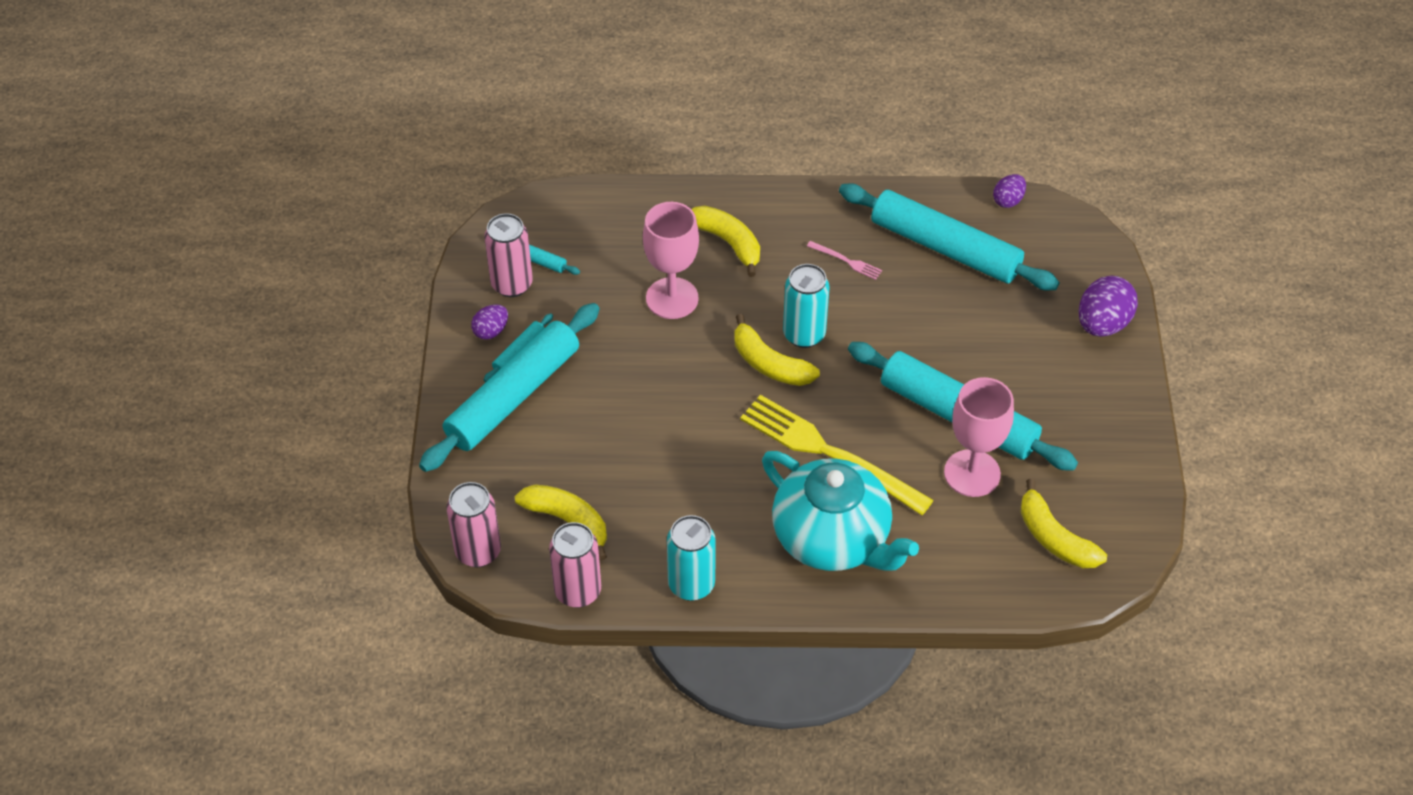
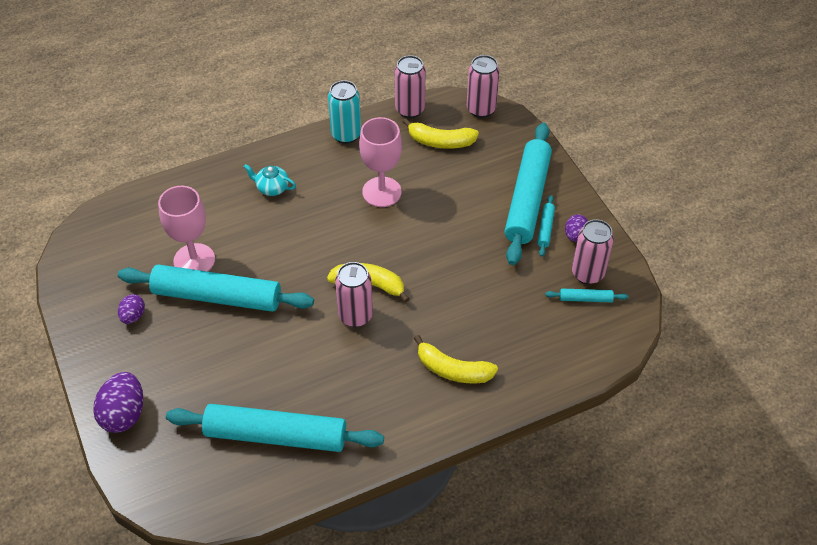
camera: 155 degrees right, 0 degrees up
(672, 298) = (467, 307): pink goblet -> pink goblet (381, 192)
(804, 334) = (355, 316): turquoise can -> pink can
(829, 453) = (298, 238): yellow fork -> none
(832, 539) = (272, 188): turquoise teapot -> turquoise teapot, size x0.41
(846, 261) = (351, 390): pink fork -> none
(1008, 200) = (236, 508): purple egg -> purple egg (133, 316)
(1054, 538) = (125, 238): yellow banana -> none

